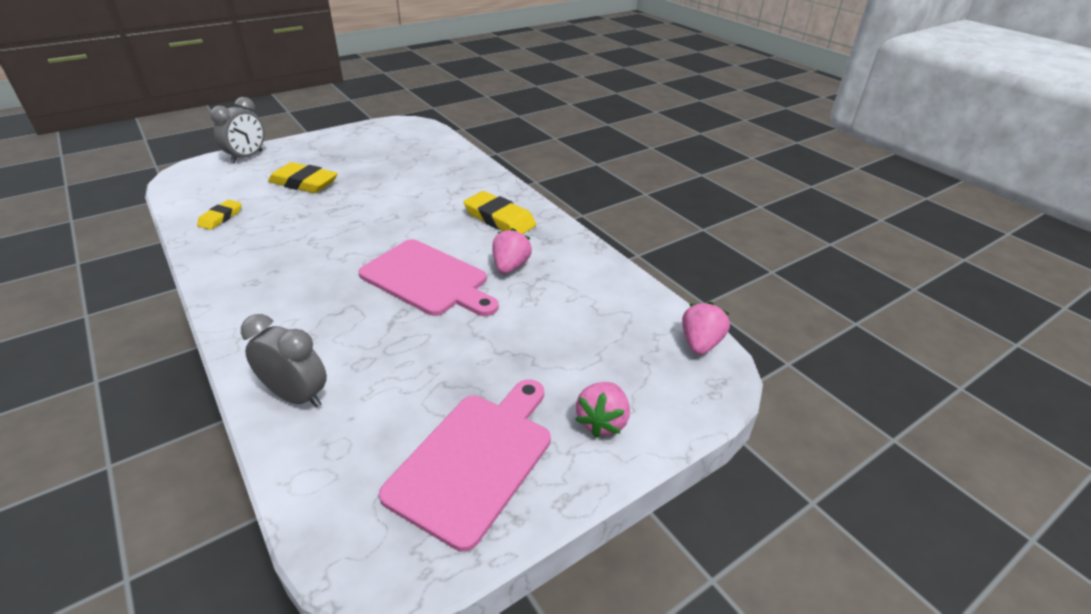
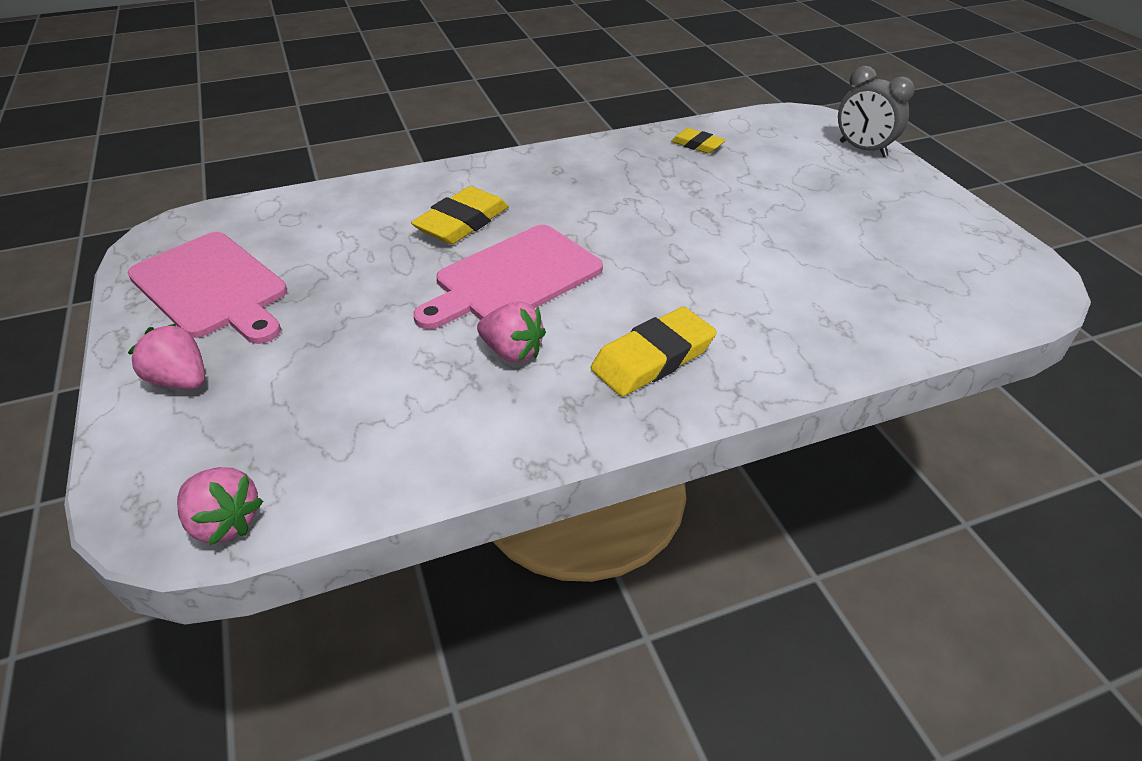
camera: 105 degrees right, 5 degrees up
(297, 396) = (367, 199): grey clock -> none
(304, 183) = (785, 190): yellow eraser -> yellow eraser (462, 222)

